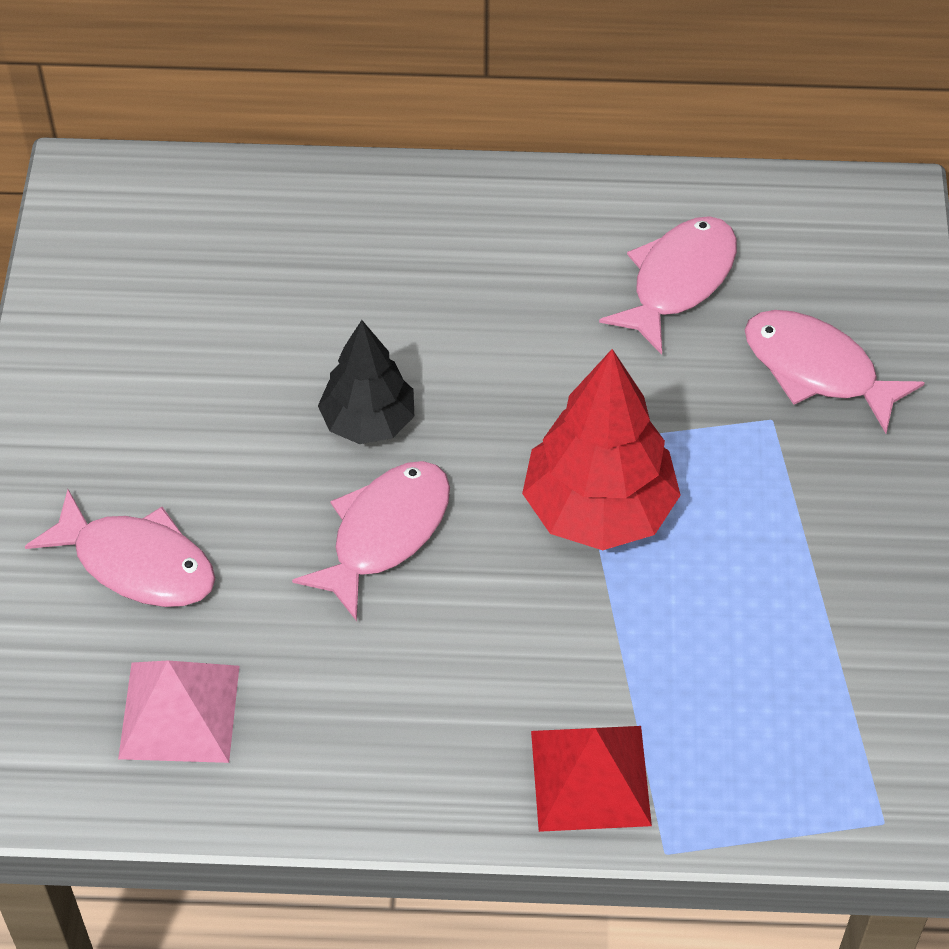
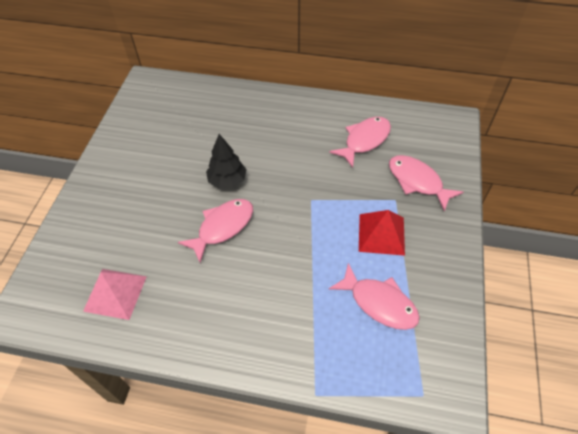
camera: 10 degrees right, 0 degrees up
(137, 563) = (118, 227): pink fish -> pink fish (379, 303)
(590, 778) = (287, 351): red pyramid -> red pyramid (381, 234)
(598, 509) = (314, 228): red tree -> none

